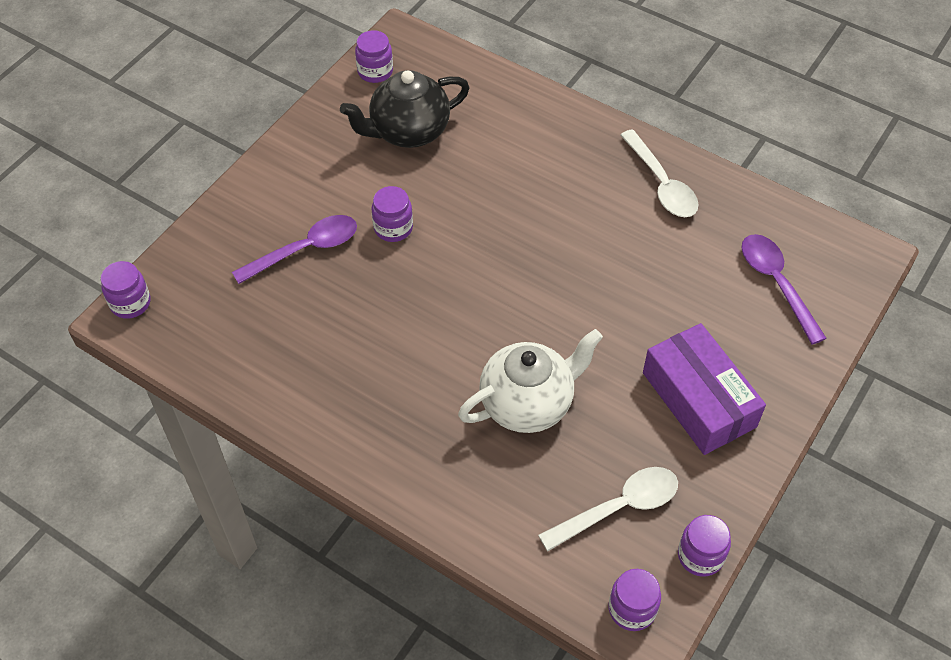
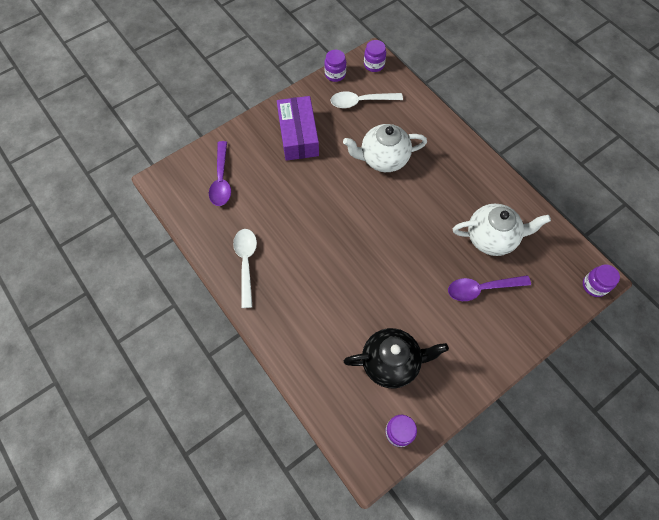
camera: 160 degrees left, 10 degrees up
(303, 326) = (491, 238): none -> white teapot
(393, 228) = (423, 286): purple jar -> none

